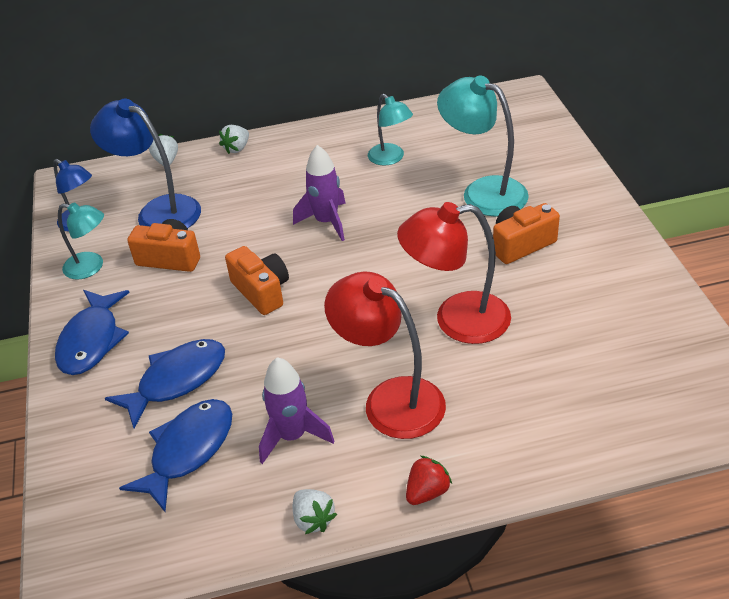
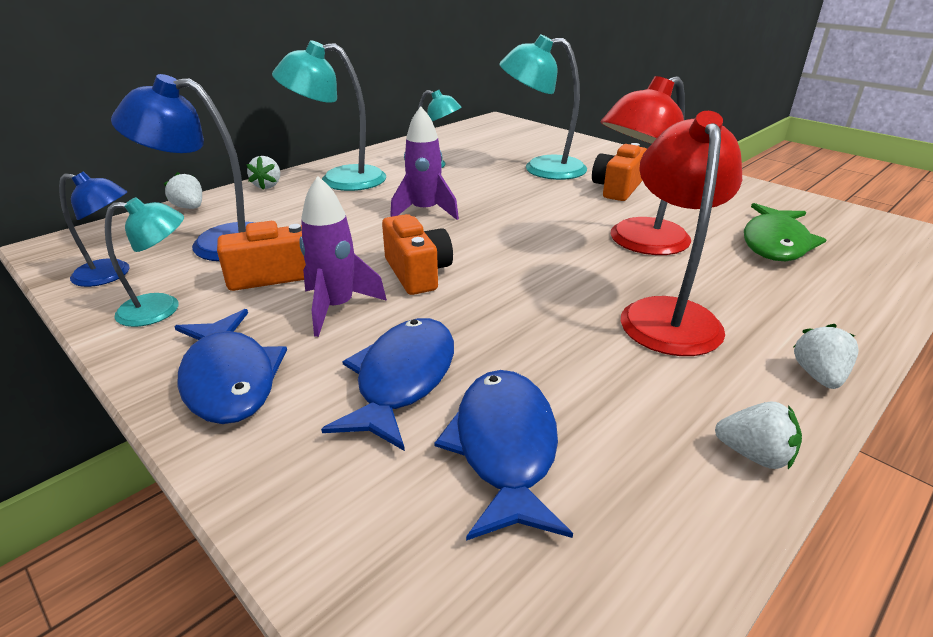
camera: 35 degrees left, 10 degrees down
(261, 291) = (417, 273): orange camera -> orange camera turned 45 degrees clockwise
(292, 436) = (614, 381): purple rocket -> purple rocket (336, 308)
(296, 156) = (339, 179): none -> turquoise lamp
(390, 399) = (667, 314): red lamp -> red lamp turned 90 degrees clockwise
(427, 492) = (818, 376): red strawberry -> white strawberry
(576, 364) = (775, 243): none -> green fish

